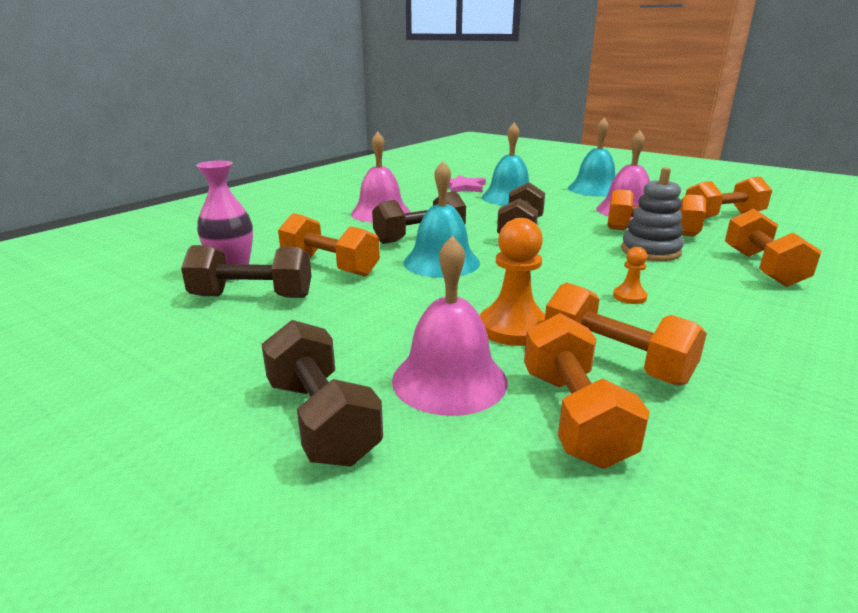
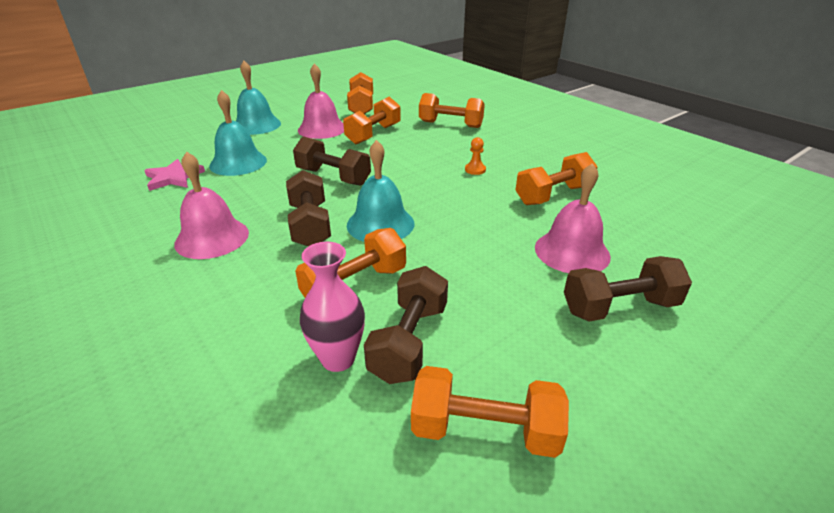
camera: 75 degrees left, 10 degrees up
(513, 328) = (508, 216): orange pawn -> none
(574, 416) = (607, 220): orange dumbbell -> orange dumbbell (484, 430)
(650, 251) = (407, 144): grey stacking toy -> none

